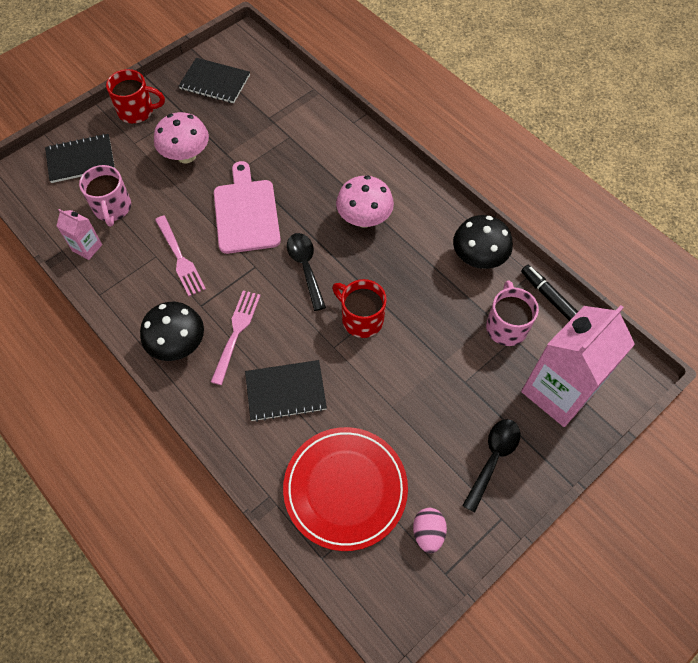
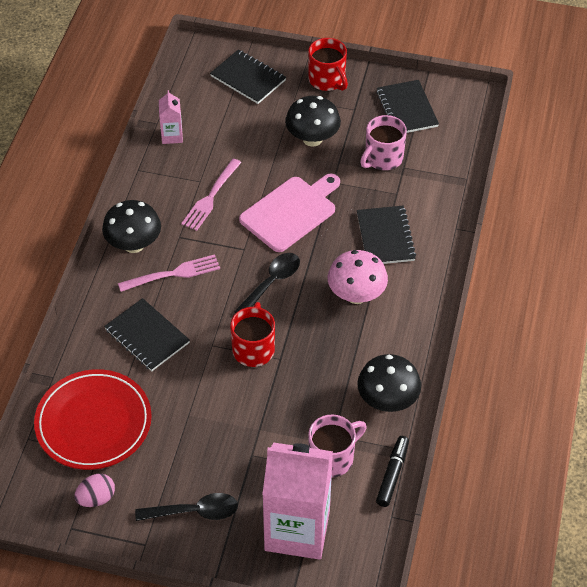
camera: 55 degrees right, 10 degrees down
(112, 208) = (220, 127): pink mug -> pink mug (383, 158)
(186, 155) = (312, 139): pink mushroom -> black mushroom
(324, 168) = (385, 237): none -> black notebook

